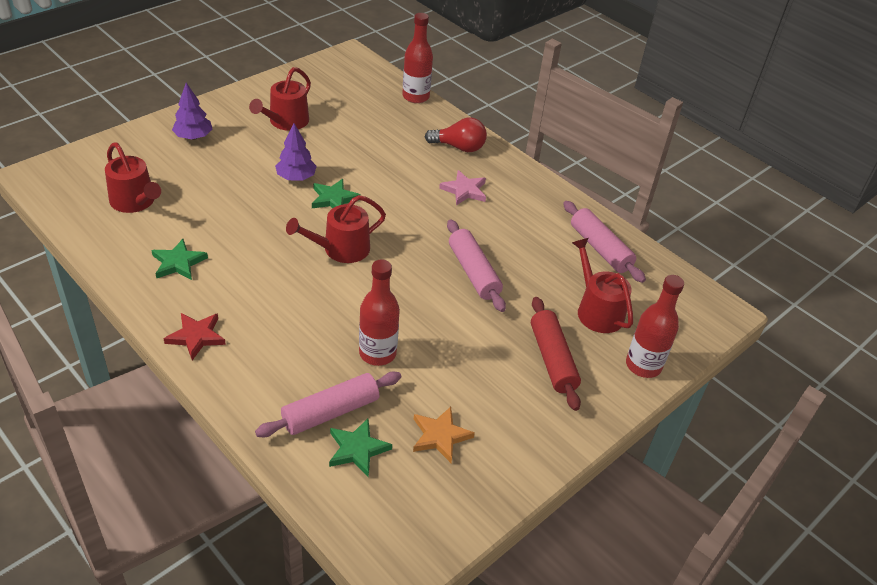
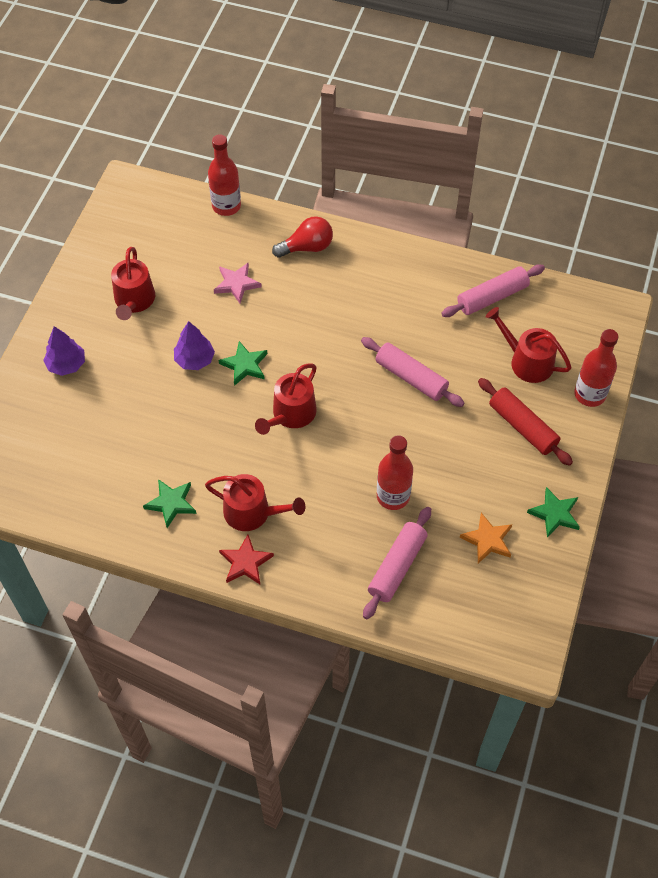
camera: 25 degrees left, 15 degrees up
(135, 202) = (79, 464): red watering can -> red watering can (252, 512)
(357, 449) = (438, 585): green star -> green star (555, 514)
(464, 190) = (345, 295): pink star -> pink star (236, 284)
(600, 249) = (492, 297): pink rolling pin -> pink rolling pin turned 60 degrees counterclockwise

